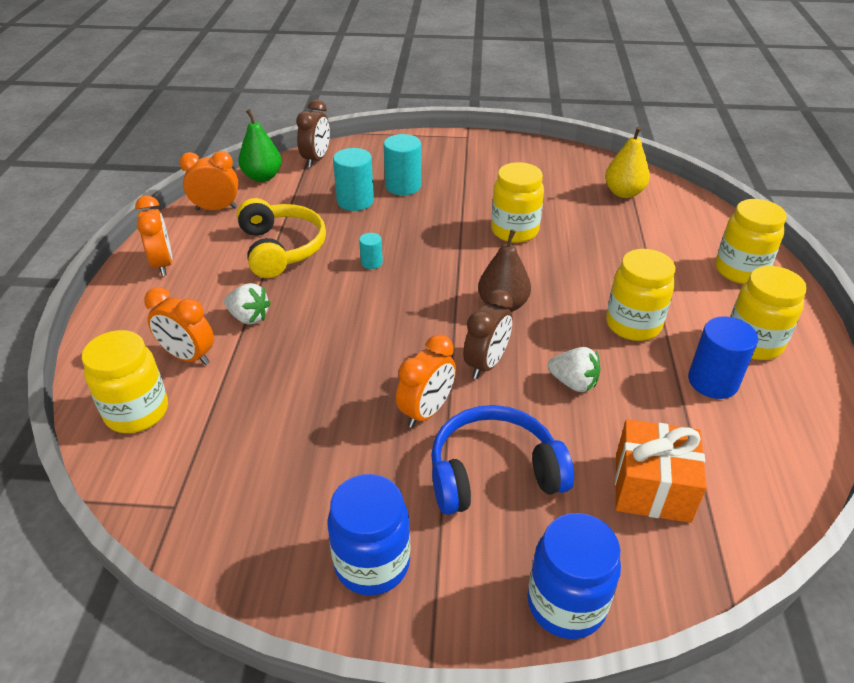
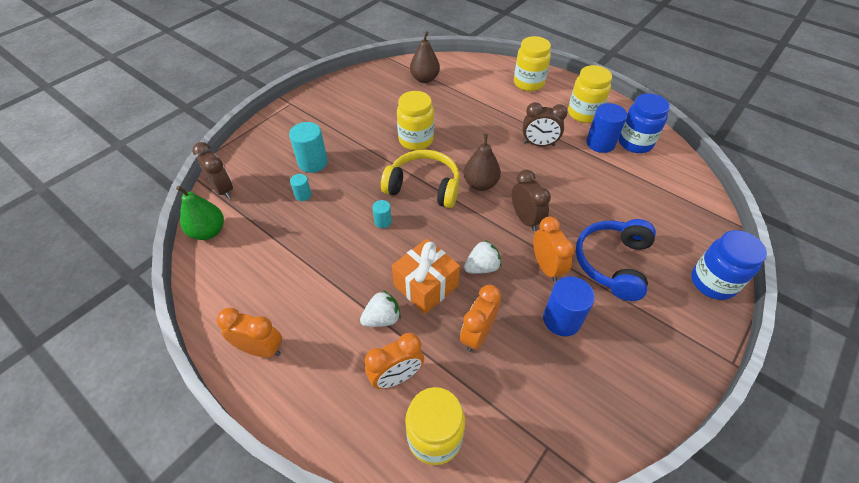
camera: 55 degrees left, 10 degrees up
(216, 209) = (220, 280): orange clock -> orange clock (477, 335)
(281, 249) = (317, 263): yellow headphones -> yellow headphones (424, 187)
(355, 201) = (303, 195): turquoise cylinder -> turquoise cylinder, size x0.53
(357, 455) = (561, 319): none -> blue cylinder
(372, 563) = (650, 353): blue jar -> blue jar (635, 143)
(573, 383) = (566, 192): white strawberry -> white strawberry (482, 267)
(623, 193) = (424, 79): yellow pear -> brown pear
(633, 325) = (539, 144): yellow jar -> brown clock
(652, 487) = (656, 208): orange gift -> orange gift (426, 285)

